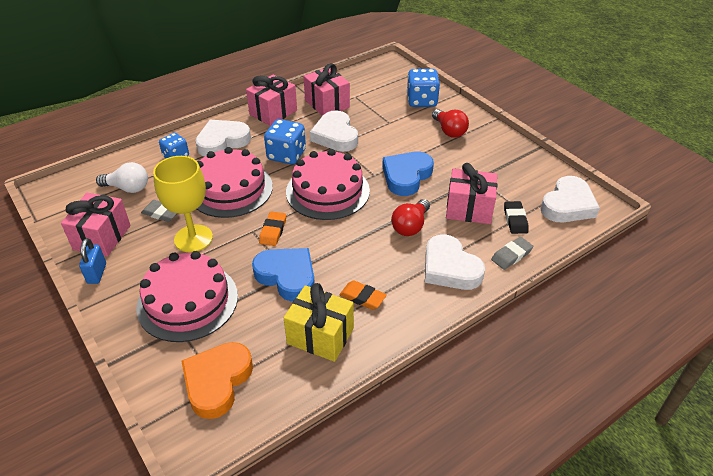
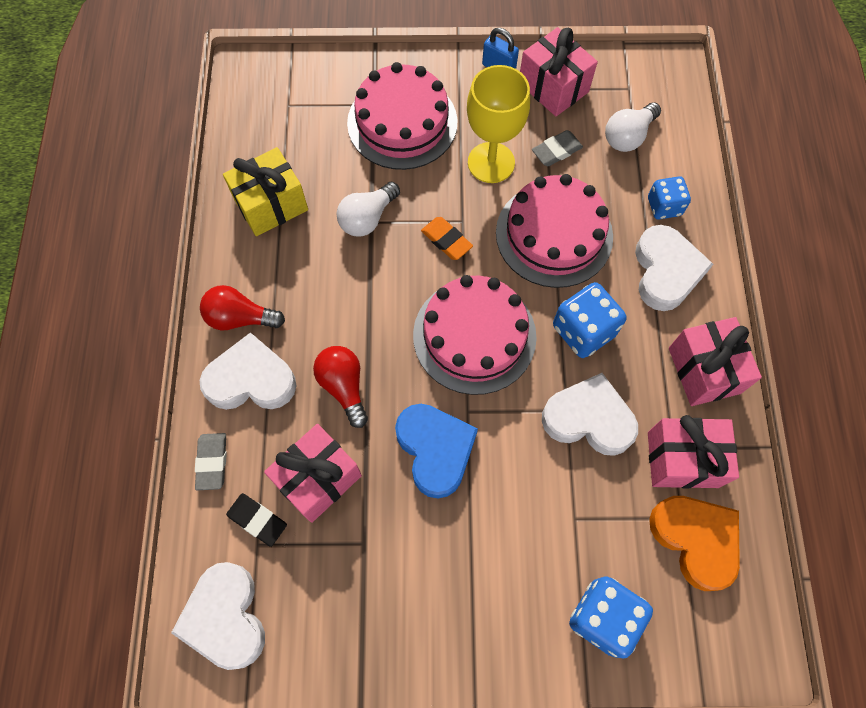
camera: 125 degrees right, 25 degrees up
(217, 381) = (291, 107): orange heart -> orange heart (695, 540)
(287, 276) = (367, 218): blue heart -> white light bulb
(362, 297) = (285, 268): orange eraser -> none
(449, 131) = (494, 593): red light bulb -> red light bulb (240, 318)

